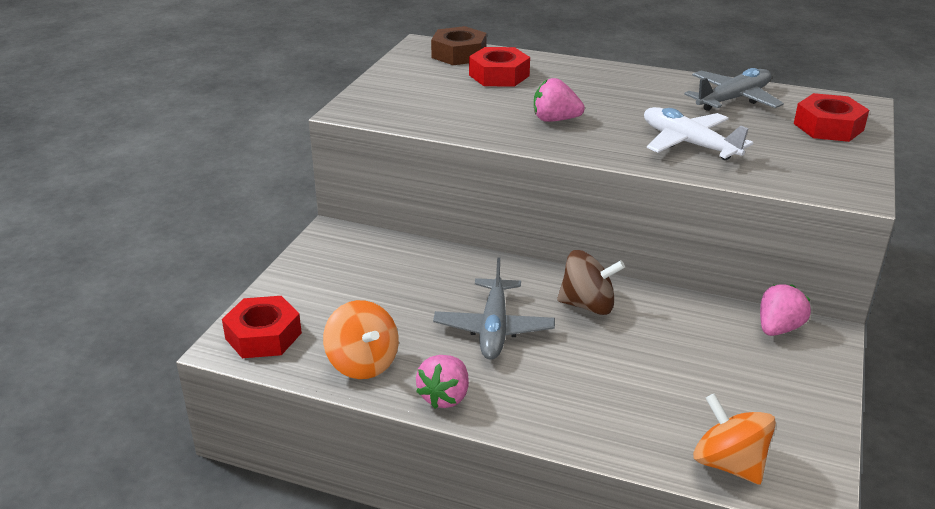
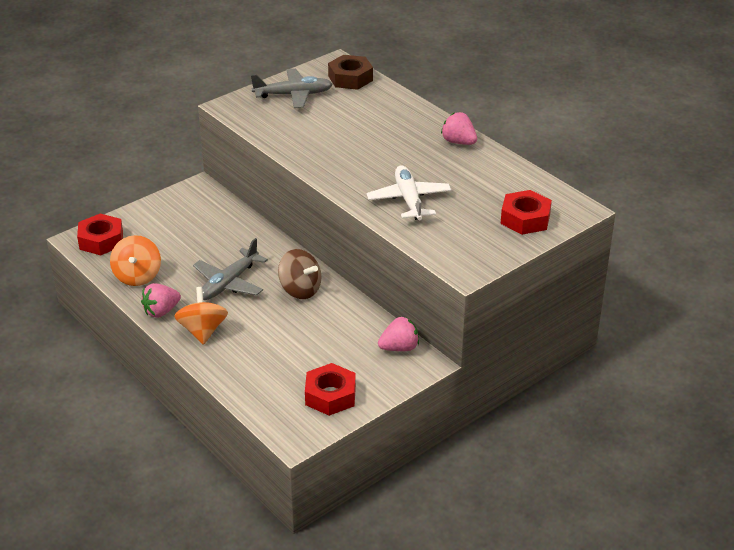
camera: 30 degrees right, 5 degrees up
(499, 75) = (355, 105): red nut -> red nut (330, 395)
(555, 120) = (346, 154): pink strawberry -> pink strawberry (458, 142)
(729, 464) = (270, 406): orange spinning top -> orange spinning top (203, 331)
(733, 99) = (491, 175): grey plane -> grey plane (293, 95)

